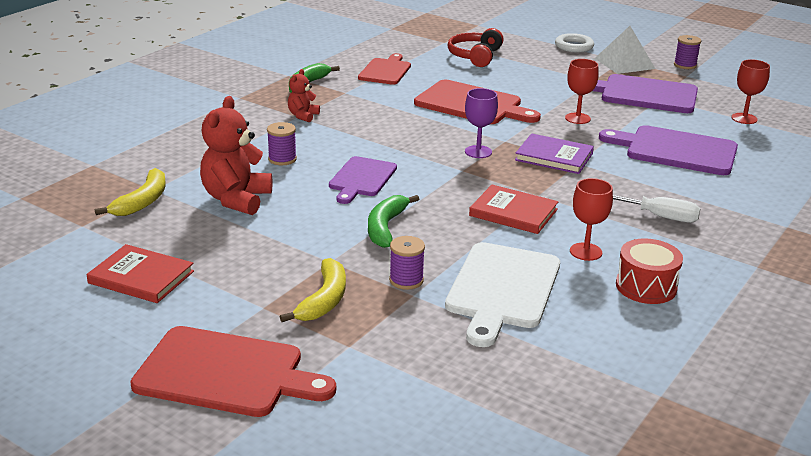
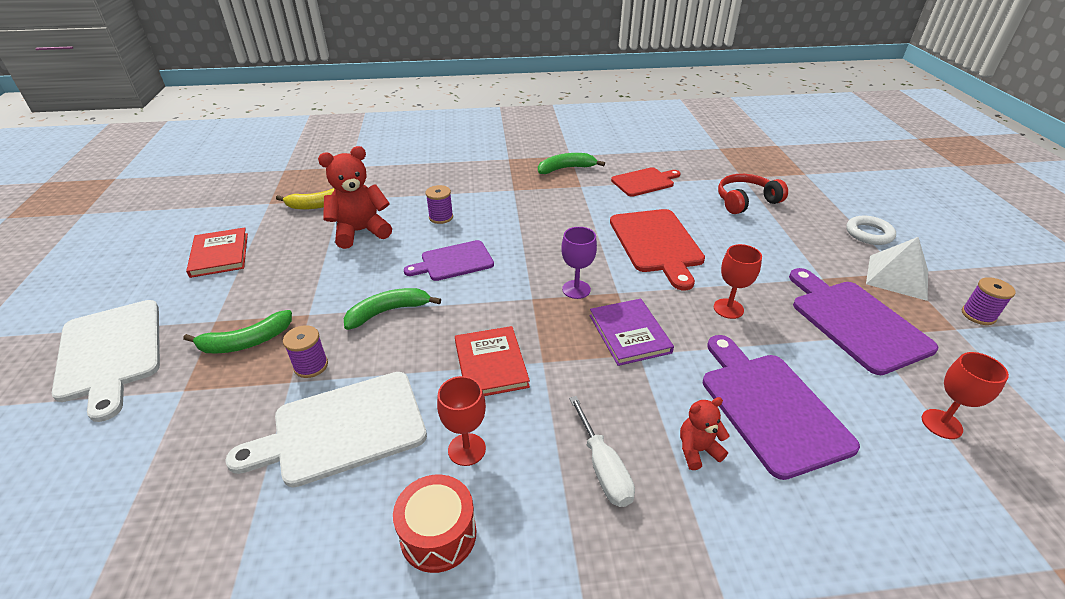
camera: 50 degrees right, 10 degrees up
(226, 373) = (110, 353): red cutting board -> white cutting board
(303, 116) = (517, 191): red teddy bear -> red teddy bear (697, 450)
(324, 300) = (246, 342): yellow banana -> green banana

